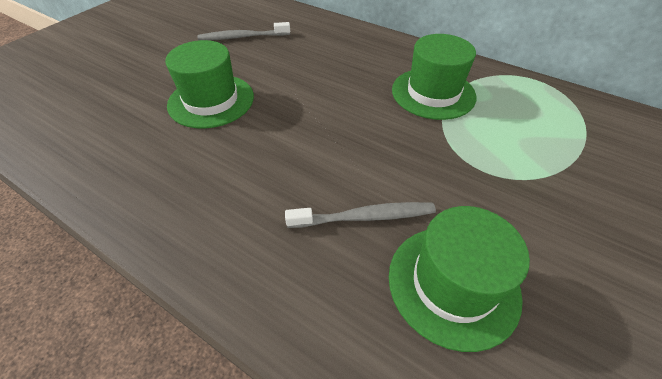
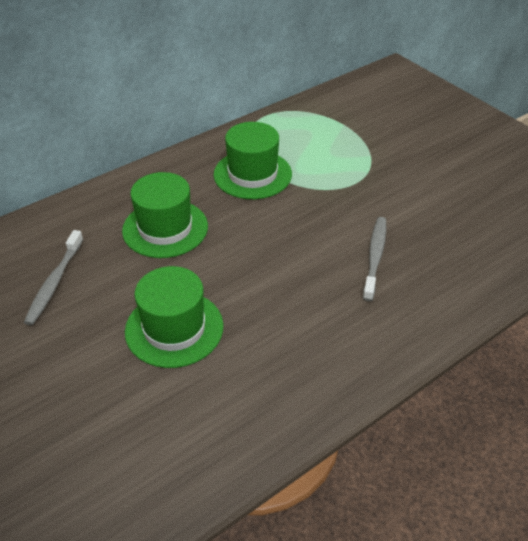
camera: 70 degrees left, 5 degrees down
(453, 284) = (441, 233): green hat -> green hat (165, 228)

